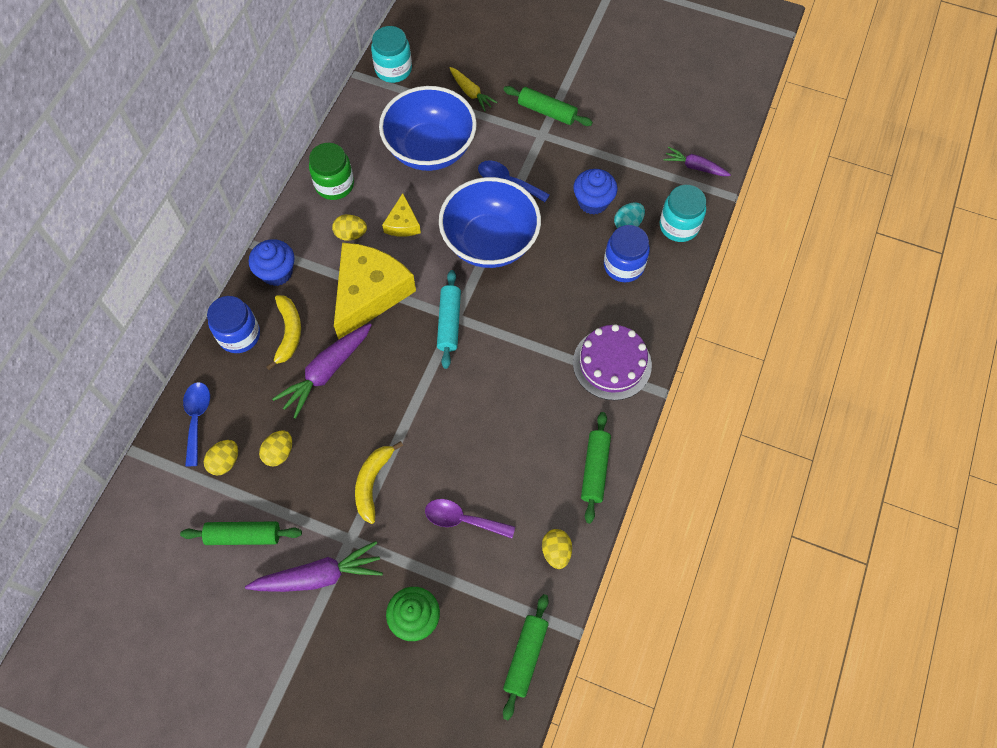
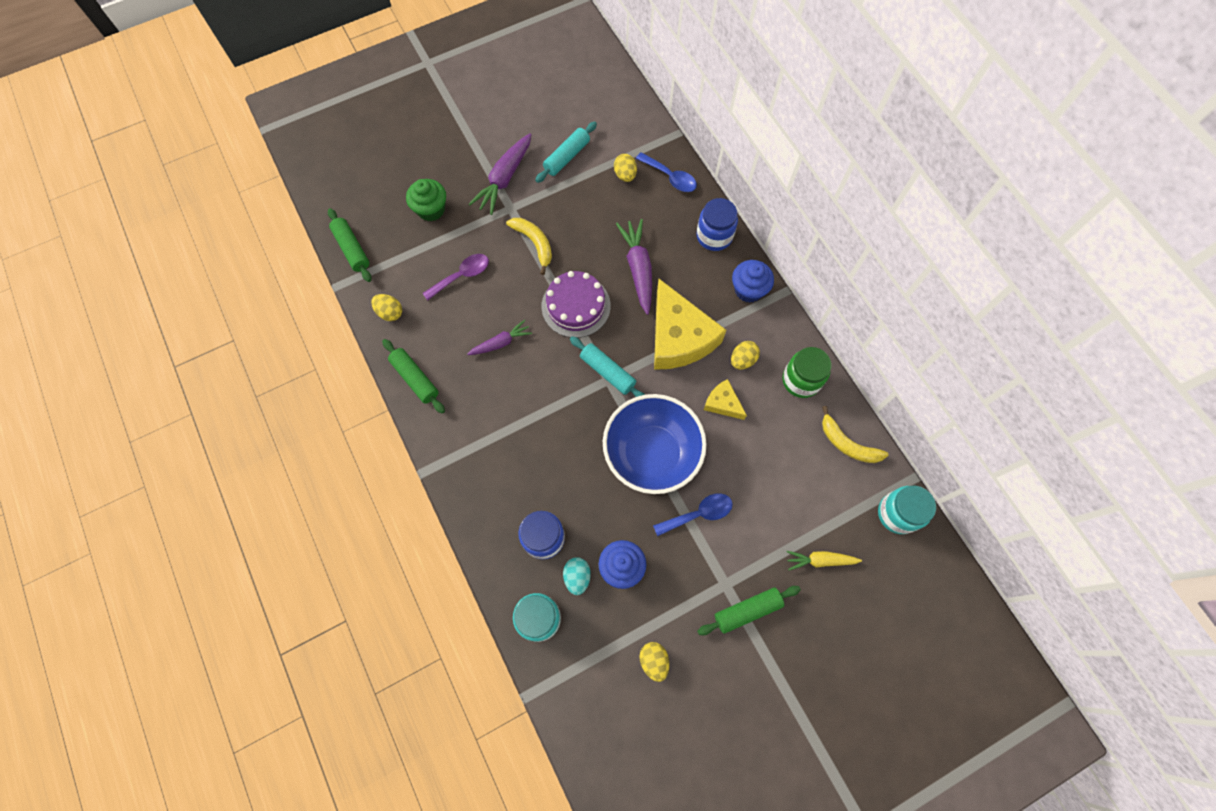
camera: 130 degrees right, 5 degrees up
(244, 536) = (567, 157): green rolling pin -> turquoise rolling pin
(279, 453) = (604, 206): yellow egg -> yellow egg (653, 661)
(288, 333) = (690, 266): yellow banana -> yellow banana (847, 444)
(430, 149) = (781, 478): blue bowl -> none
(612, 364) = (475, 456): purple cake -> purple cake (576, 306)
(695, 167) = (582, 692): purple carrot -> purple carrot (501, 343)

